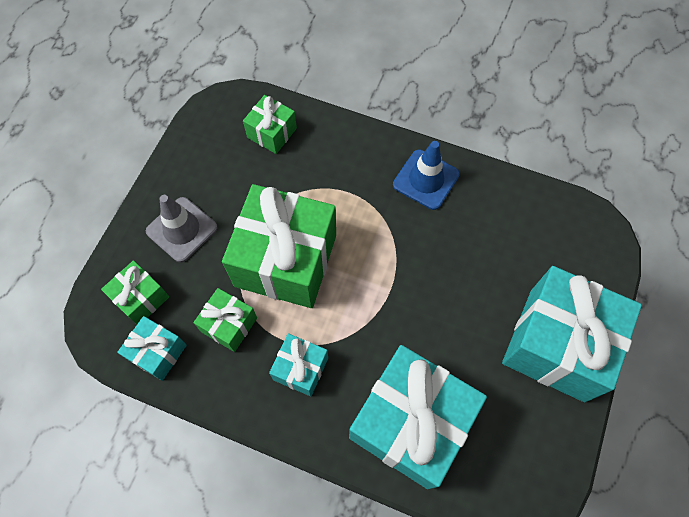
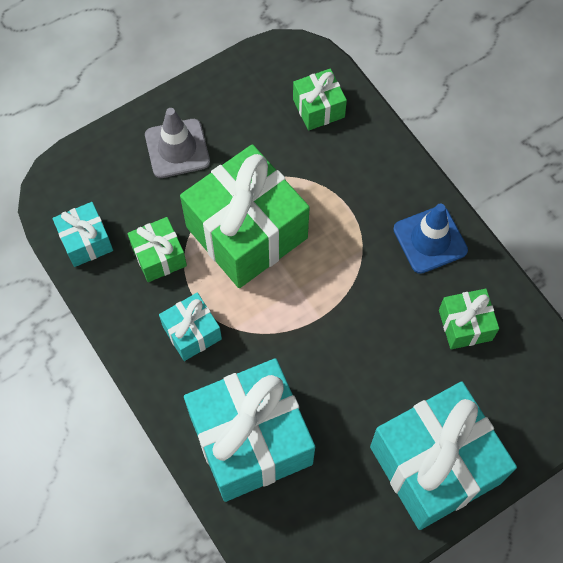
camera: 35 degrees right, 0 degrees up
(141, 298) = (103, 187): green gift -> green gift (465, 325)

